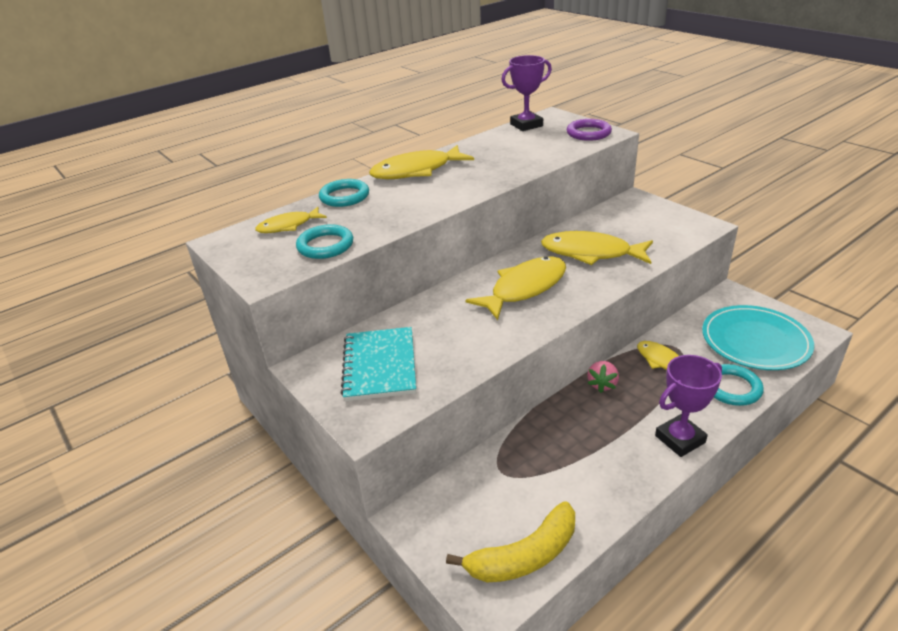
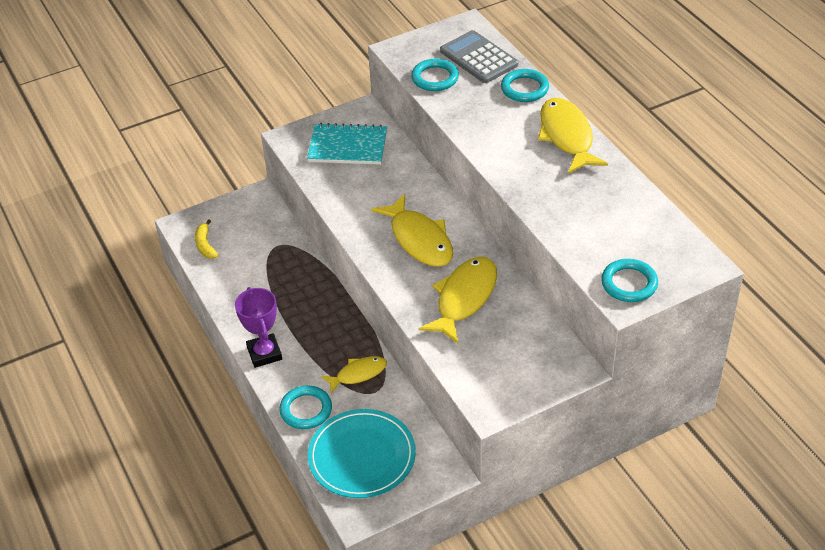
camera: 100 degrees right, 10 degrees up
(288, 226) = (478, 58): yellow fish -> grey calculator
(524, 556) = (205, 245): yellow banana -> yellow banana, size x0.58
(526, 125) = (675, 235): purple trophy -> none
(588, 133) = (629, 283): purple ring -> turquoise ring
(602, 384) = (345, 324): pink strawberry -> none

